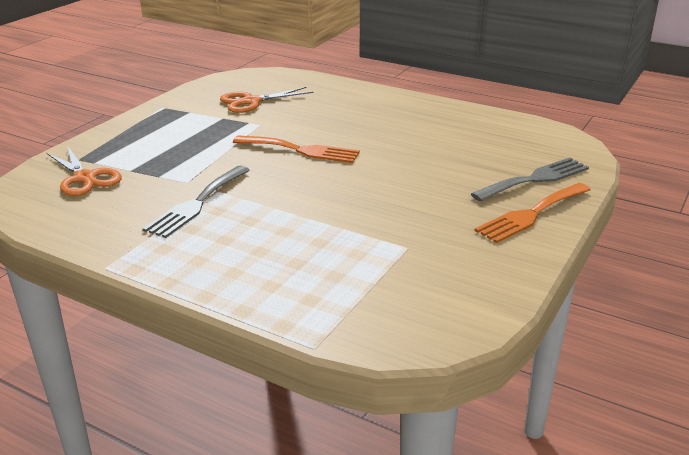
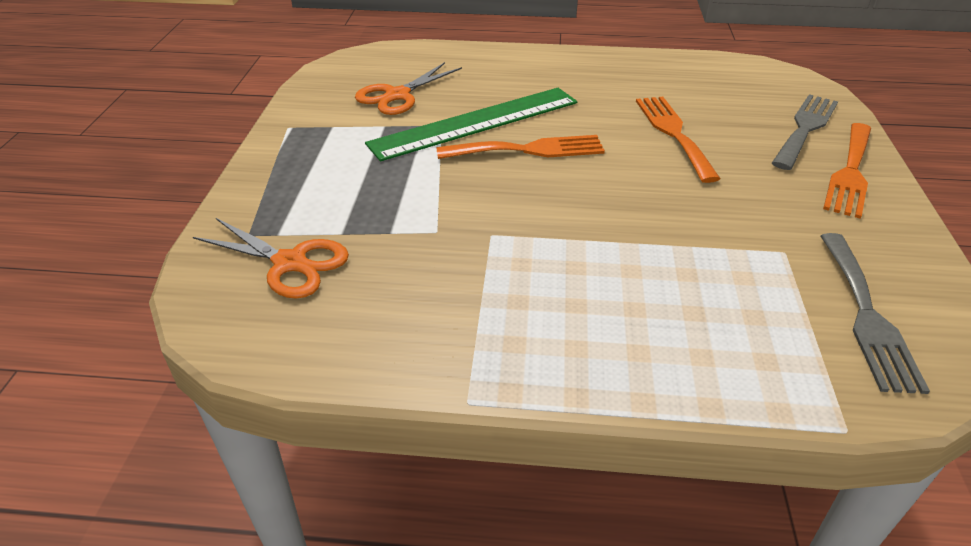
camera: 25 degrees left, 10 degrees up
(197, 204) = (484, 261): grey fork -> grey fork (867, 315)
(284, 127) = (475, 122): none -> green ruler
(421, 161) = (673, 133): none -> orange fork

